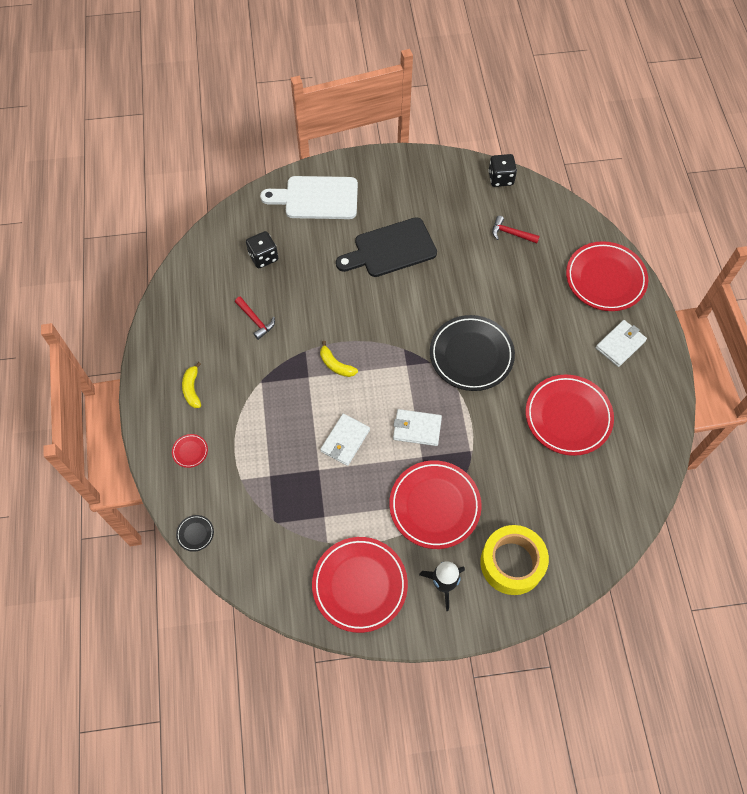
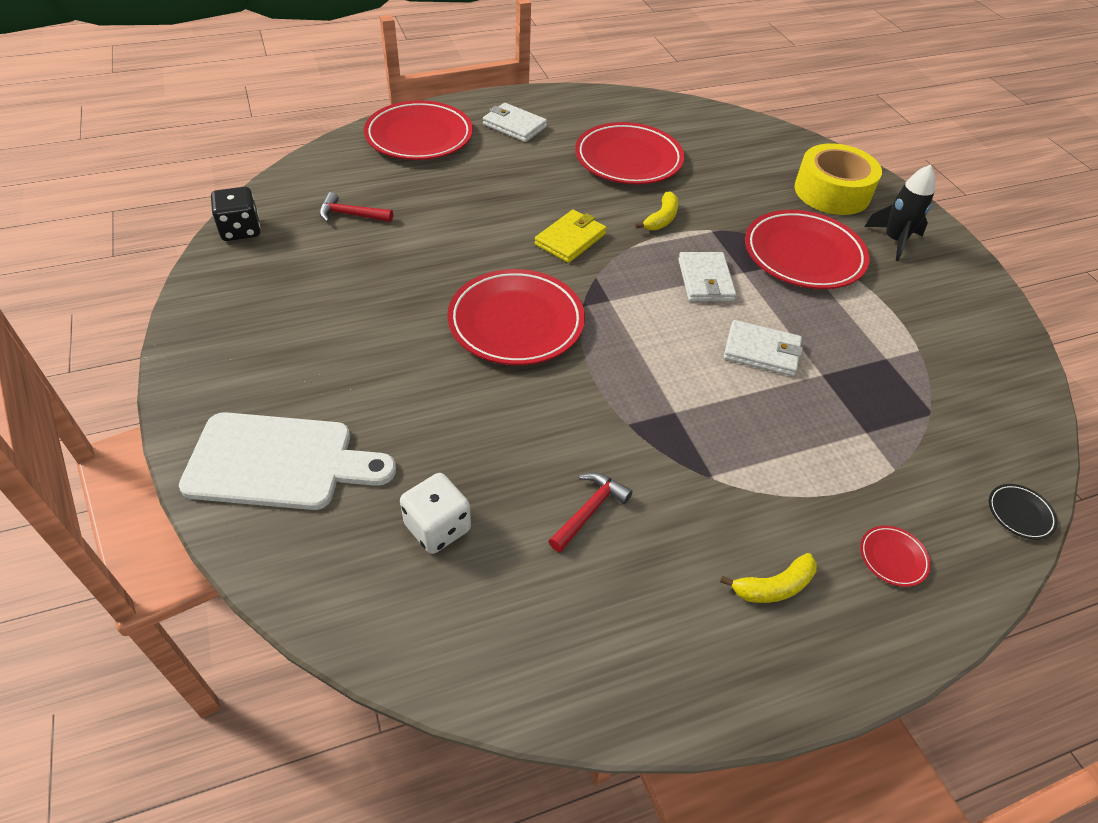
camera: 105 degrees left, 15 degrees down
(263, 257) = (437, 527): black dice -> white dice
(316, 198) = (279, 462): white cutting board -> white cutting board turned 75 degrees counterclockwise
(336, 365) = (639, 380): yellow banana -> yellow banana (661, 219)
(359, 585) = (949, 310): red plate -> red plate (516, 322)
(390, 249) = (395, 340): black cutting board -> none
(471, 355) = (570, 239): black plate -> yellow wallet
(511, 233) = (351, 215): red hammer -> red hammer turned 90 degrees clockwise

